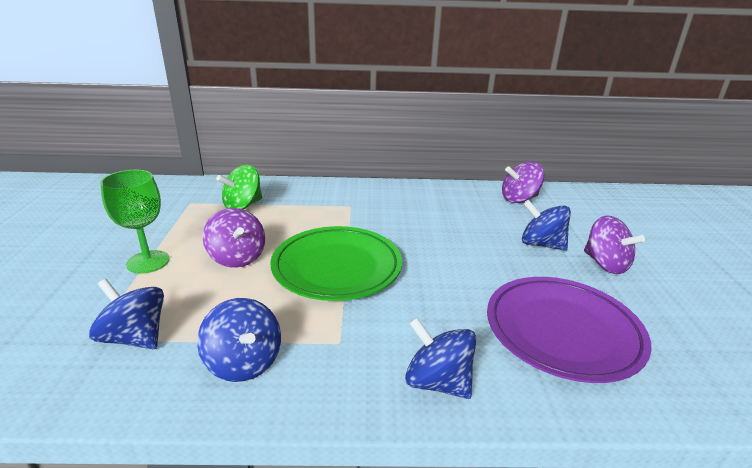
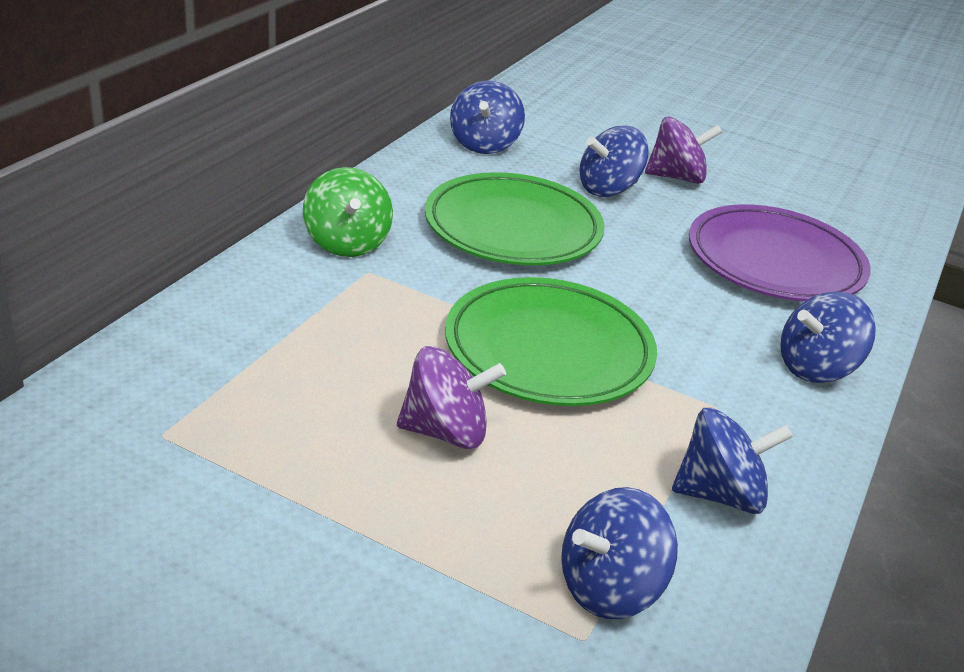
camera: 65 degrees left, 5 degrees up
(148, 262) = (376, 536): green goblet -> none
(243, 206) = (250, 374): green spinning top -> green spinning top (346, 243)
(445, 228) = (513, 228): none -> green plate
(519, 199) = (484, 144): purple spinning top -> blue spinning top

